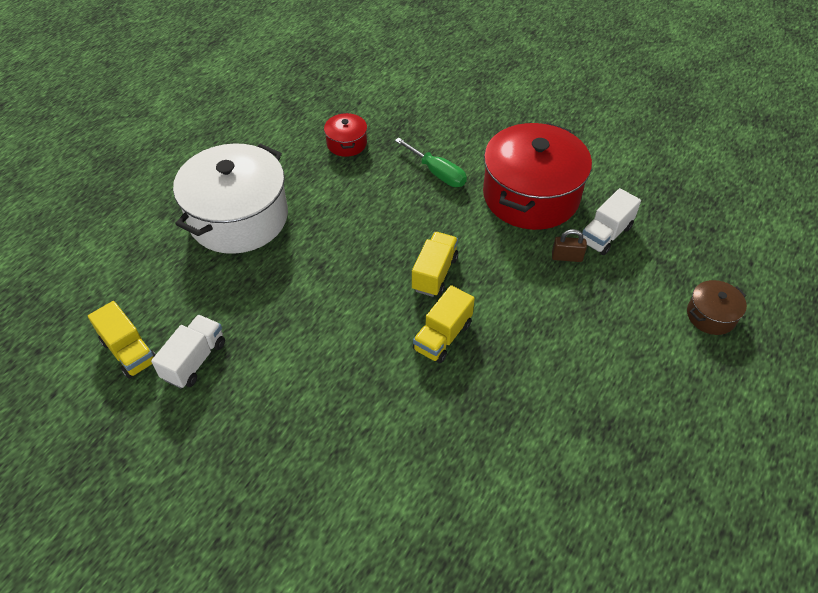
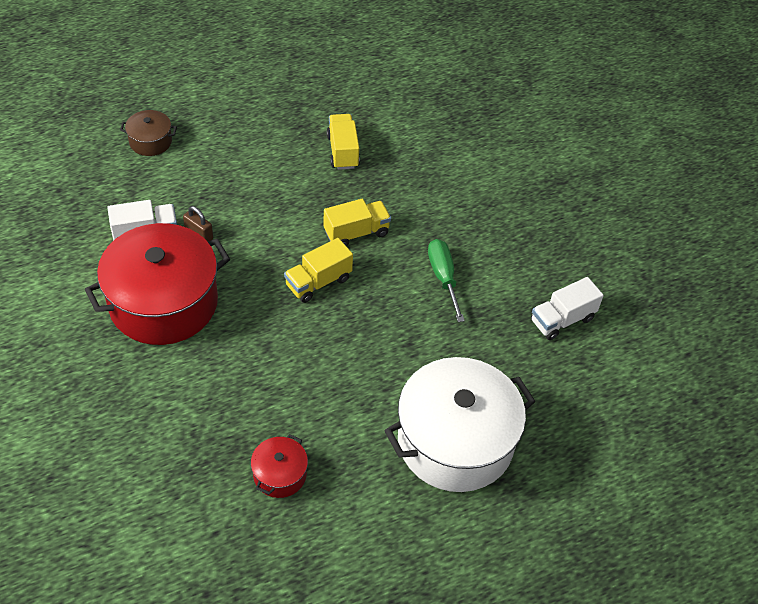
camera: 150 degrees left, 0 degrees up
(129, 351) = (614, 357): yellow truck -> yellow truck (343, 151)
(437, 173) = (222, 378): green screwdriver -> green screwdriver (443, 277)

